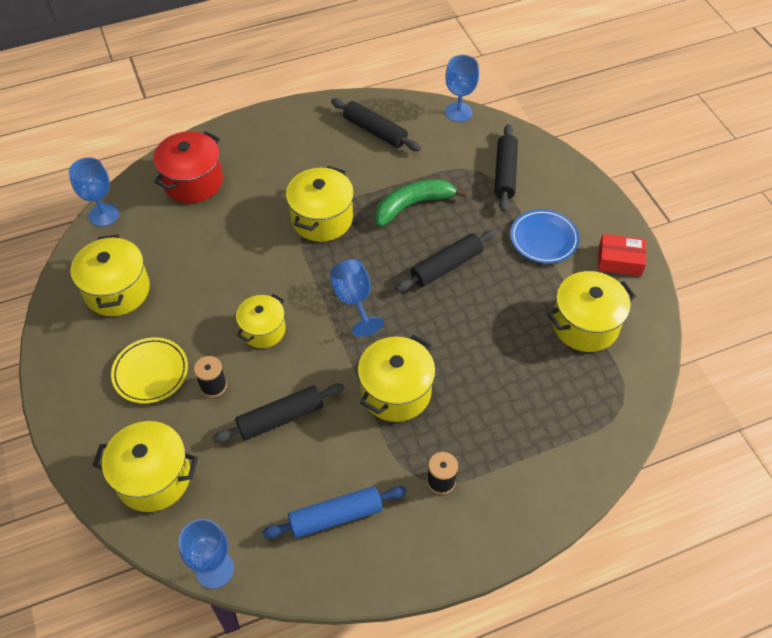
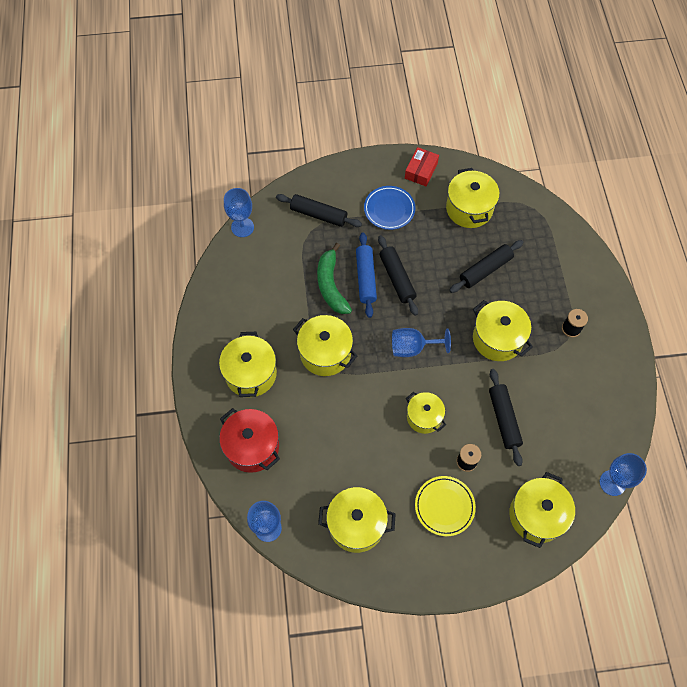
camera: 75 degrees left, 10 degrees up
(278, 161) = (251, 374): none -> yellow pot
(335, 516) = (586, 398): blue rolling pin -> blue rolling pin (366, 278)
(375, 131) = (242, 293): black rolling pin -> black rolling pin (485, 270)

